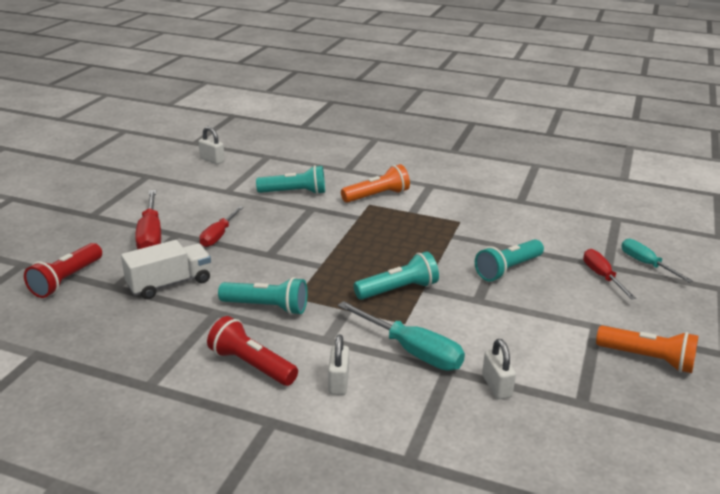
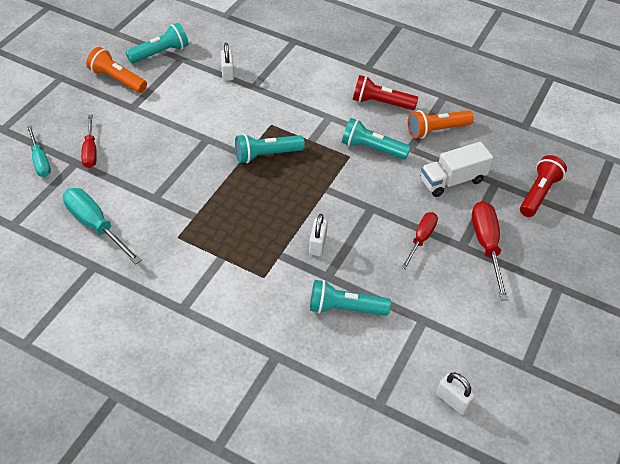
camera: 175 degrees left, 20 degrees up
(251, 365) = (381, 103): red flashlight -> red flashlight turned 150 degrees clockwise
(338, 382) = (325, 86): white padlock -> white padlock (317, 244)
(377, 196) = (251, 292): orange flashlight -> orange flashlight (436, 130)
(412, 351) = (272, 101): turquoise screwdriver -> turquoise screwdriver (95, 225)
(508, 269) = (165, 167): turquoise flashlight -> turquoise flashlight (160, 53)

